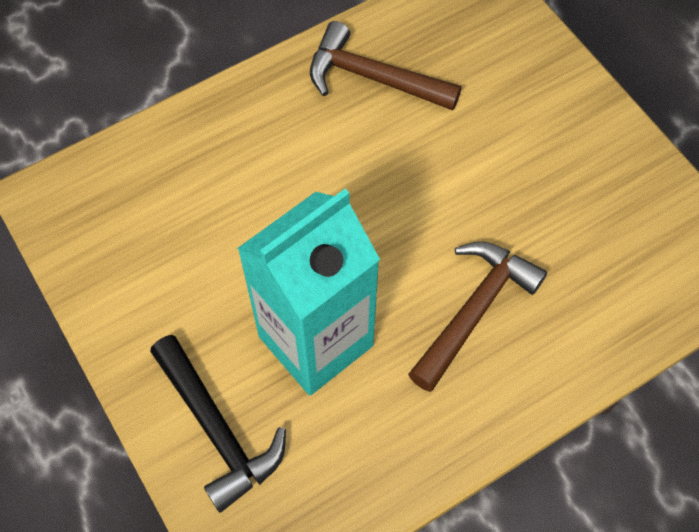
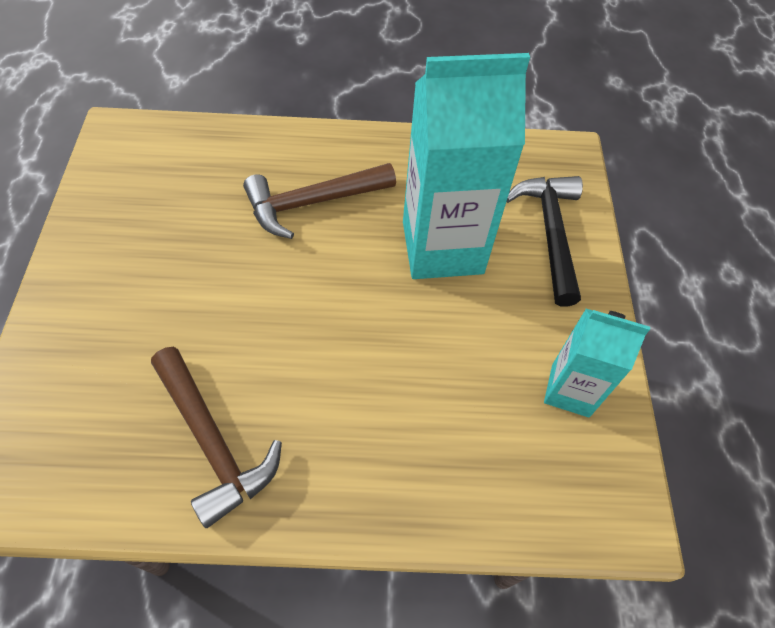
camera: 150 degrees left, 5 degrees down
(125, 270) = (570, 390): none -> turquoise carton

